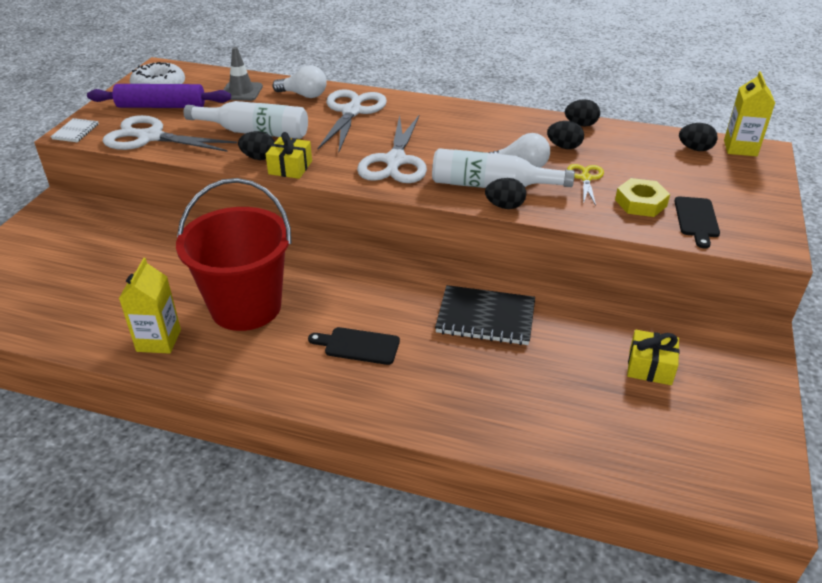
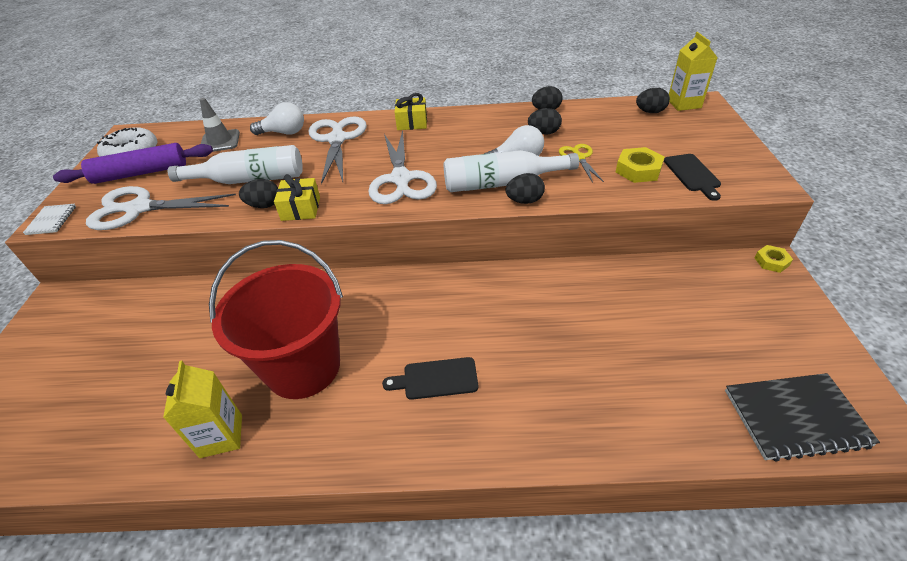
camera: 15 degrees left, 5 degrees up
(485, 318) = (541, 313): black notebook -> black notebook (795, 418)
(650, 367) = (708, 322): yellow gift -> yellow gift (412, 122)
(759, 331) = (771, 261): none -> yellow nut

